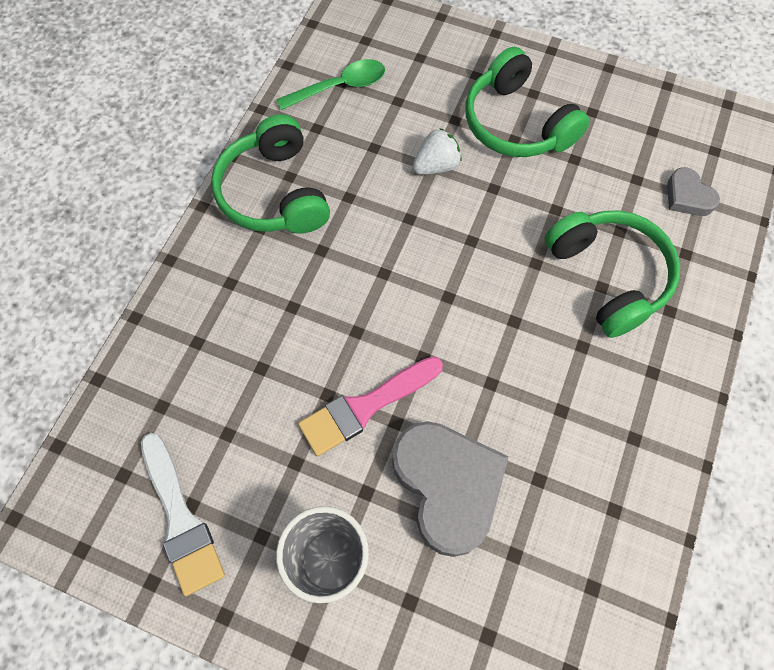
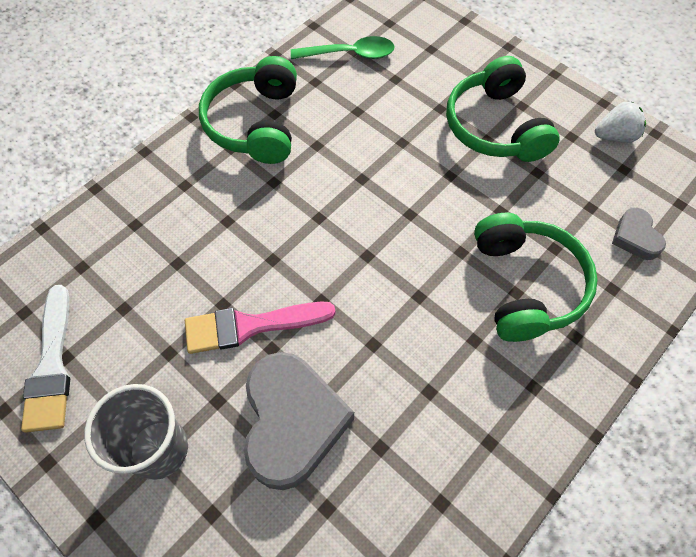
camera: 20 degrees right, 5 degrees down
(436, 166) = (405, 141): white strawberry -> white strawberry (614, 136)

